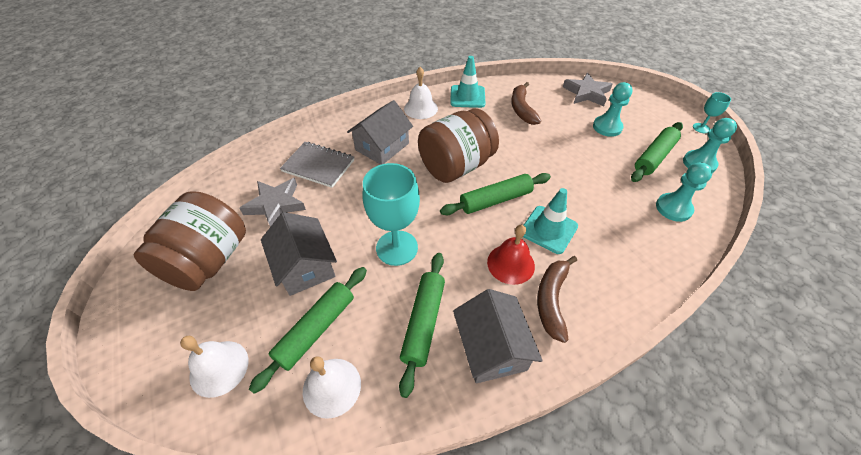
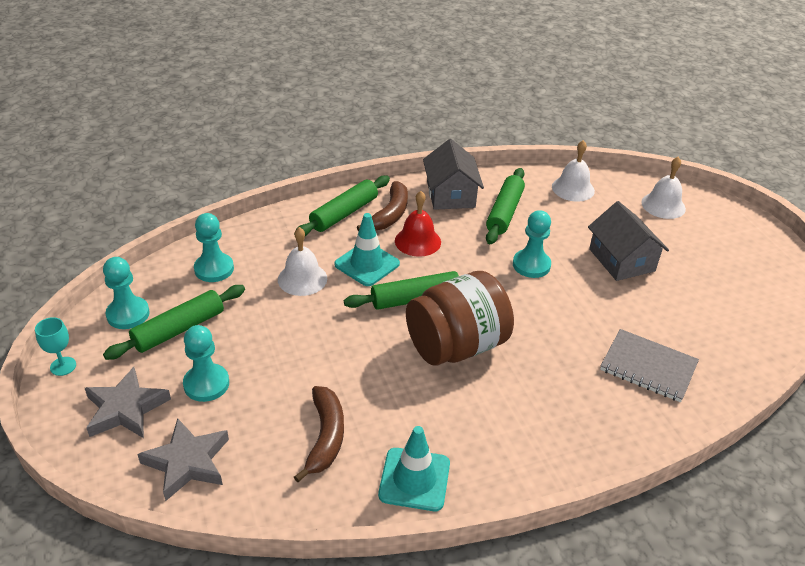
camera: 175 degrees left, 10 degrees down
(209, 260) = (722, 274): brown jar -> none
(275, 205) = (681, 321): grey star -> grey star (126, 408)
(316, 329) = (595, 217): green rolling pin -> green rolling pin (344, 213)
(382, 146) = (563, 388): grey house -> none
(397, 248) = (531, 265): turquoise goblet -> turquoise pawn
(420, 108) = (503, 460): white bell -> white bell (302, 279)

